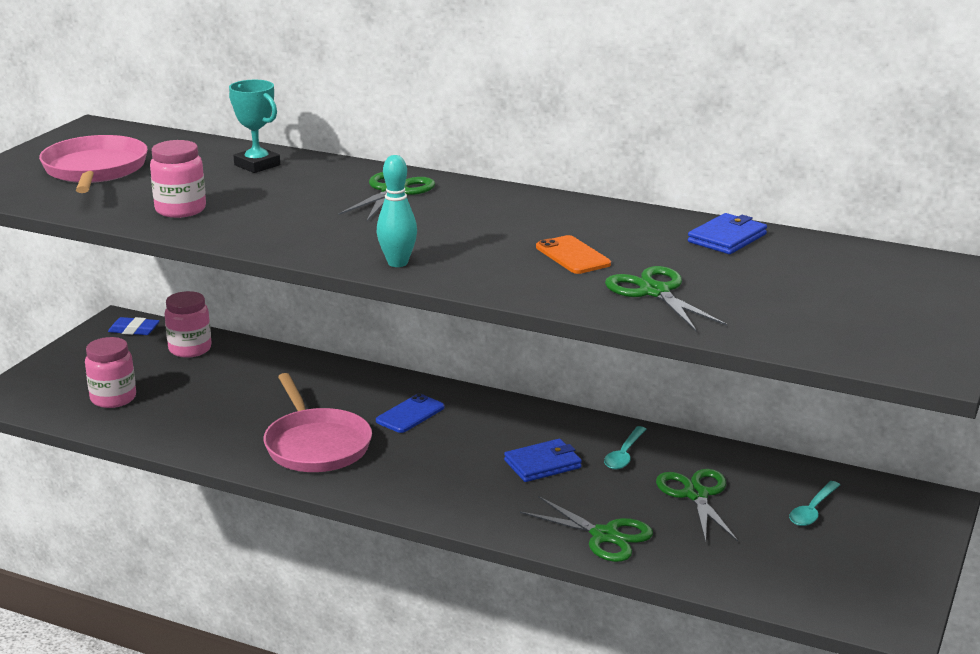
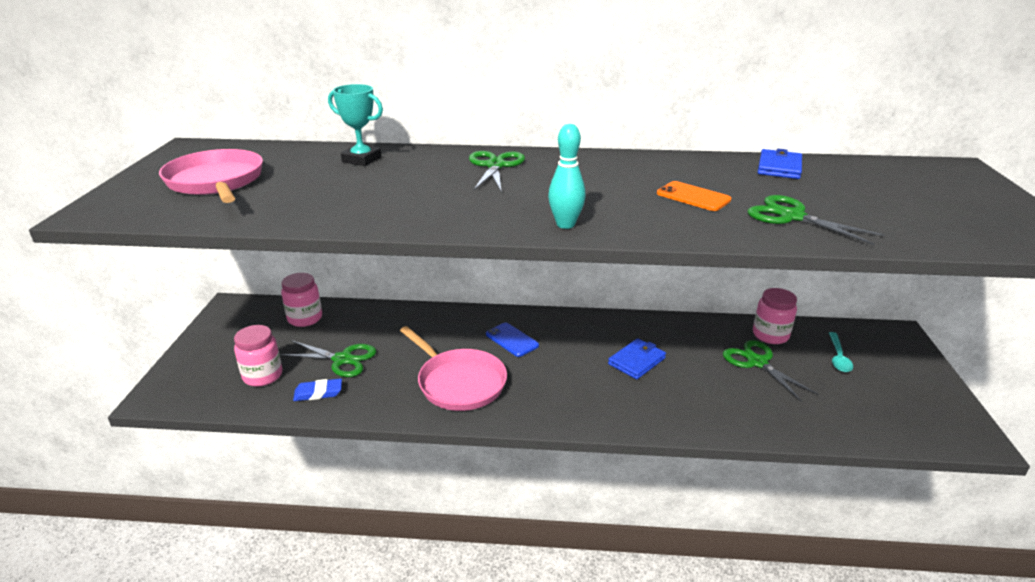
camera: 20 degrees left, 5 degrees up
(134, 330) = (249, 310): blue eraser -> blue eraser (318, 393)
(180, 210) = (326, 205): pink jar -> pink jar (770, 335)
(410, 414) = (512, 340): blue phone -> blue phone turned 60 degrees counterclockwise
(604, 536) = (728, 413): green scissors -> green scissors (342, 359)
(624, 455) = (684, 341): turquoise spoon -> none

